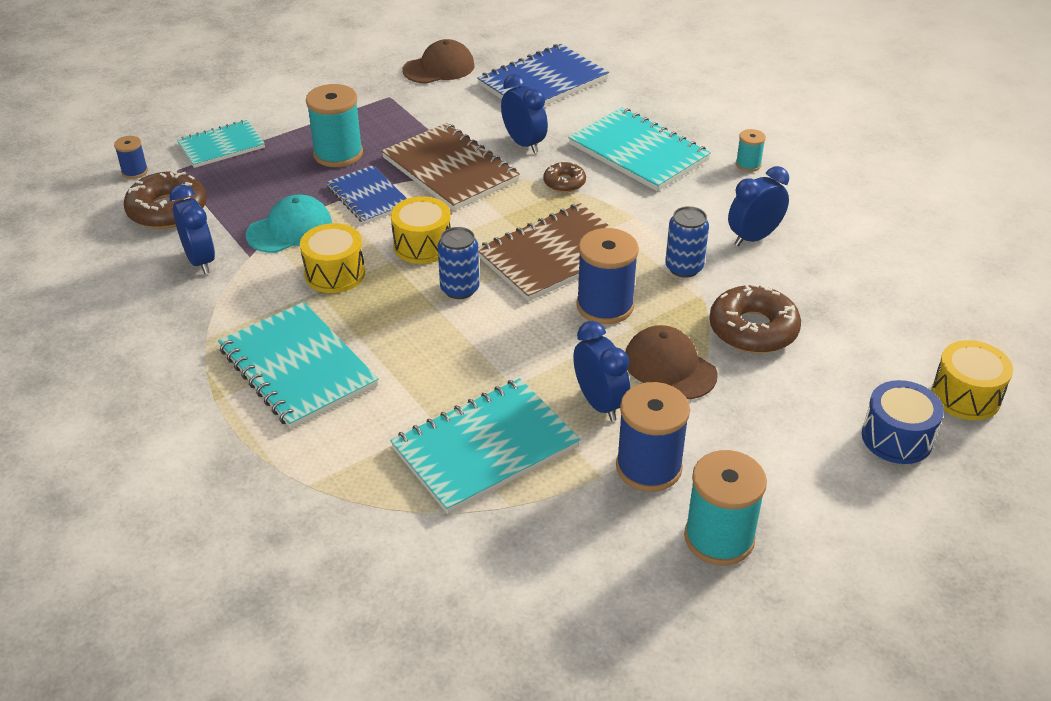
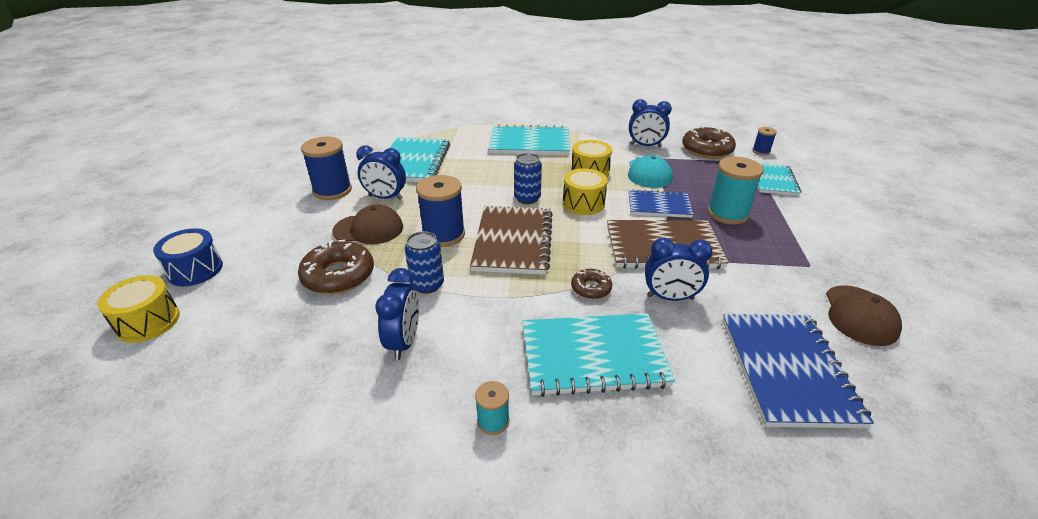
camera: 130 degrees right, 5 degrees down
(719, 538) = (274, 187): turquoise spool -> none

